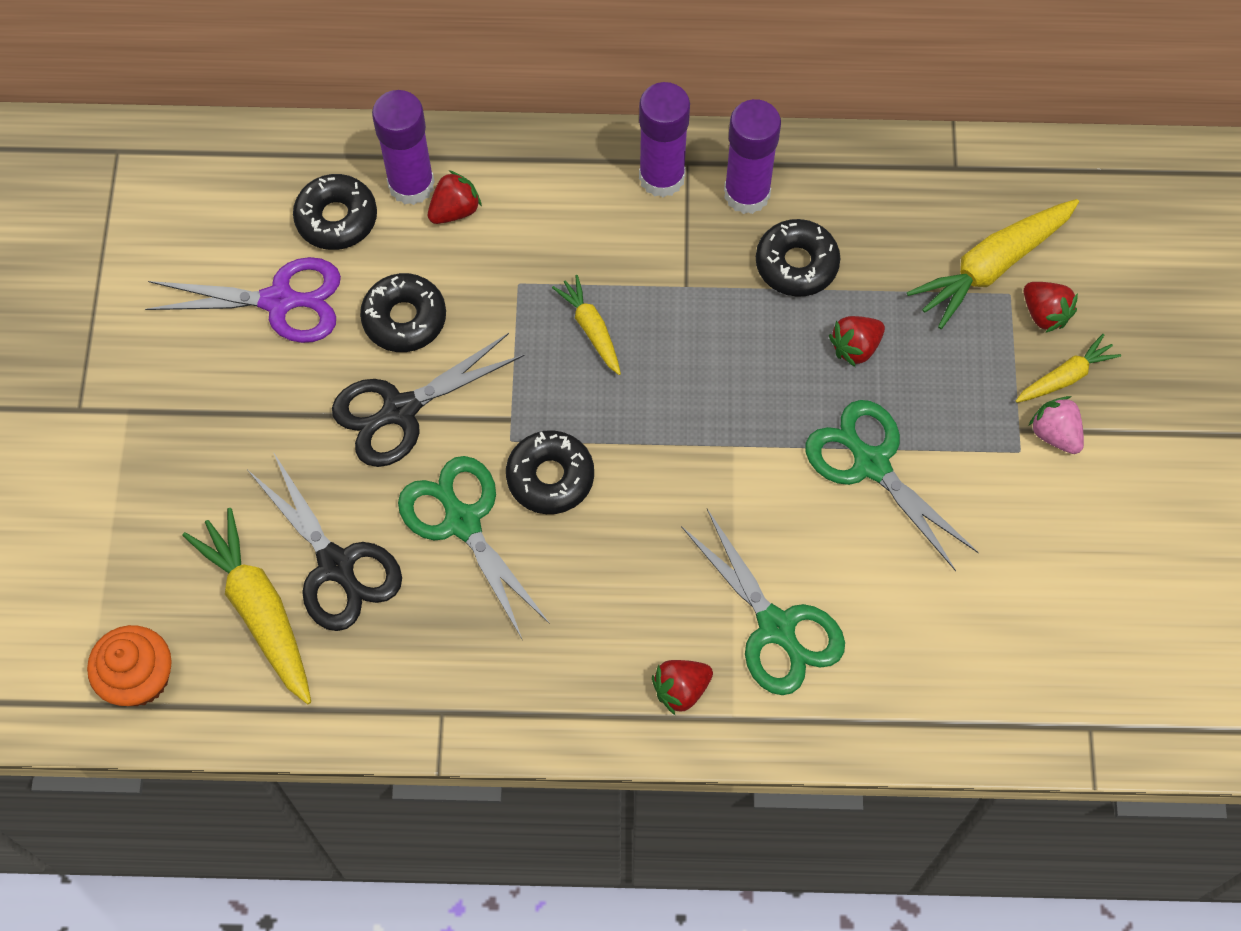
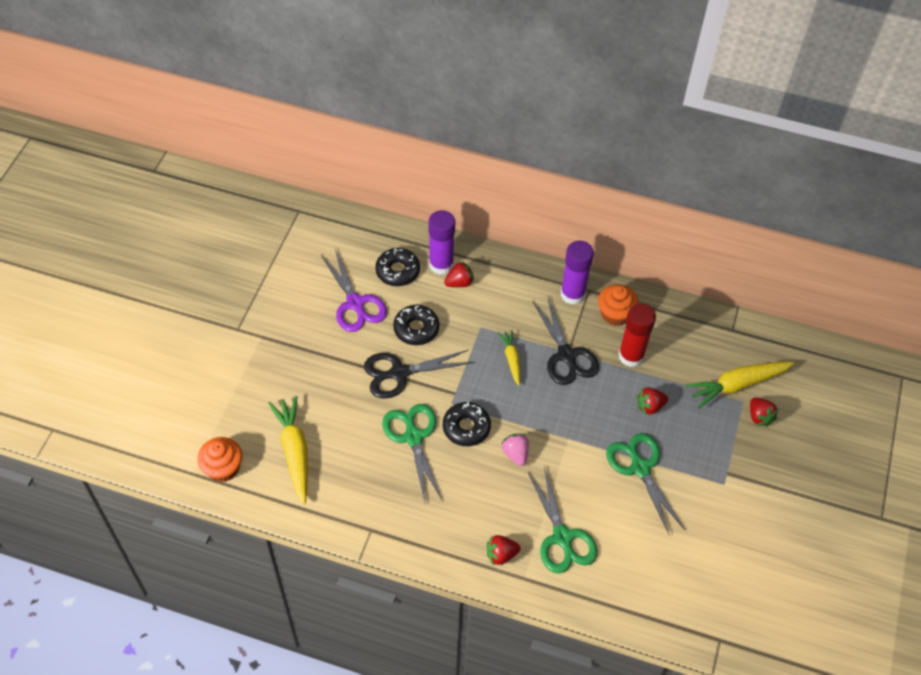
camera: 15 degrees right, 10 degrees down
(279, 301) = (355, 303): purple scissors -> purple scissors turned 45 degrees clockwise
(336, 565) = (341, 441): black scissors -> black scissors (566, 355)
(747, 194) = (615, 314): purple glue stick -> orange cupcake
(796, 264) = (631, 356): black donut -> red glue stick
(1055, 434) = (746, 480): pink strawberry -> pink strawberry (515, 454)
(1065, 377) = (761, 452): yellow carrot -> none

